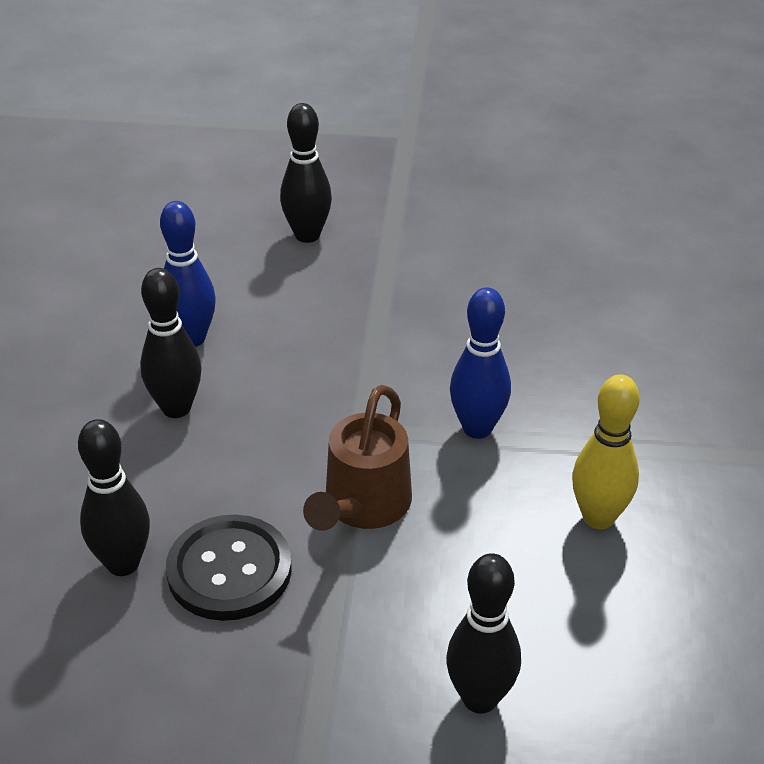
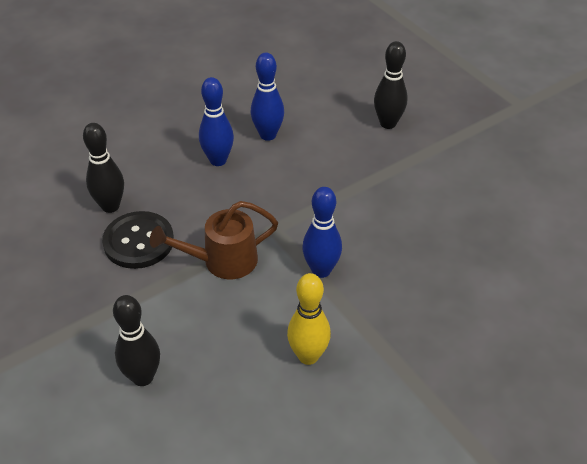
camera: 50 degrees right, 5 degrees up
(176, 408) = (218, 160): black bowling pin -> blue bowling pin

